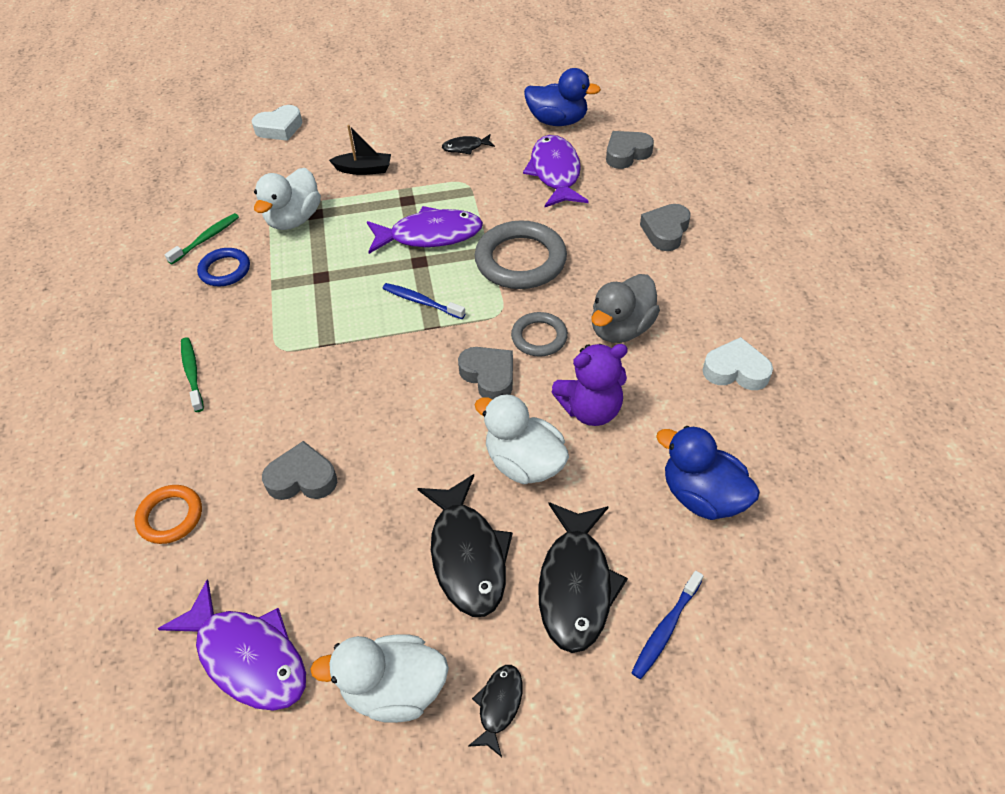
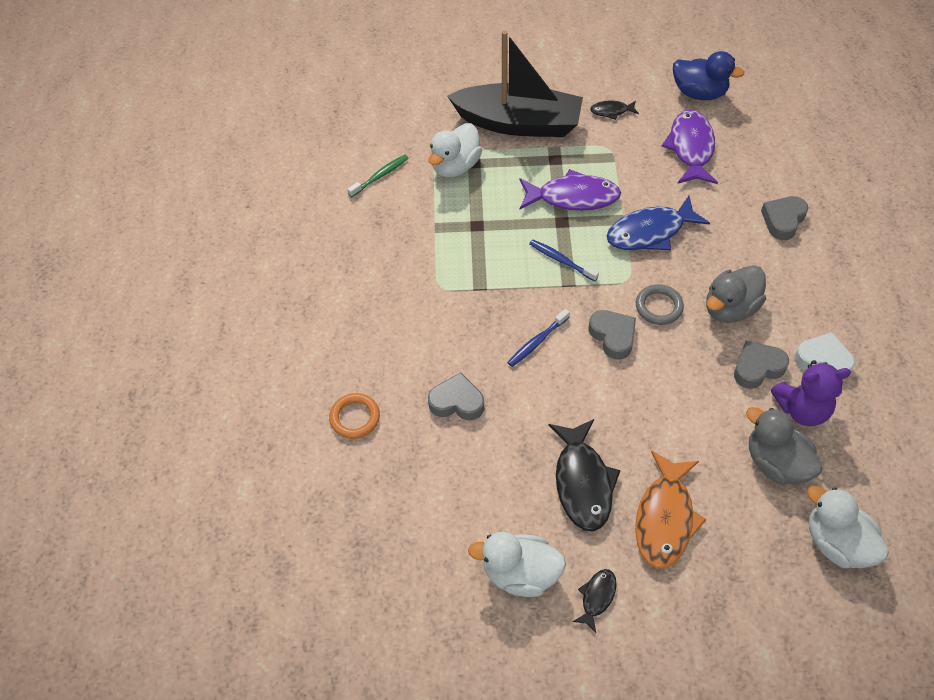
camera: 10 degrees right, 5 degrees up
(192, 373) = (370, 300): green toothbrush -> none
(225, 270) = (396, 208): blue ring -> none
(247, 656) = (413, 533): purple fish -> none
(279, 128) = (444, 70): white heart -> none
(364, 169) = (518, 123): black boat -> black boat, size x2.42
(520, 260) = (650, 232): grey ring -> blue fish
(524, 463) = (634, 415): white duck -> white duck (837, 543)
(576, 585) = (665, 518): black fish -> orange fish
(590, 409) = (694, 377): purple teddy bear -> purple teddy bear (802, 409)
(626, 154) = (759, 136): grey heart -> grey heart (757, 368)
(665, 629) = (730, 562): blue toothbrush -> blue toothbrush (537, 342)
(702, 496) = (776, 463): blue duck -> grey duck

